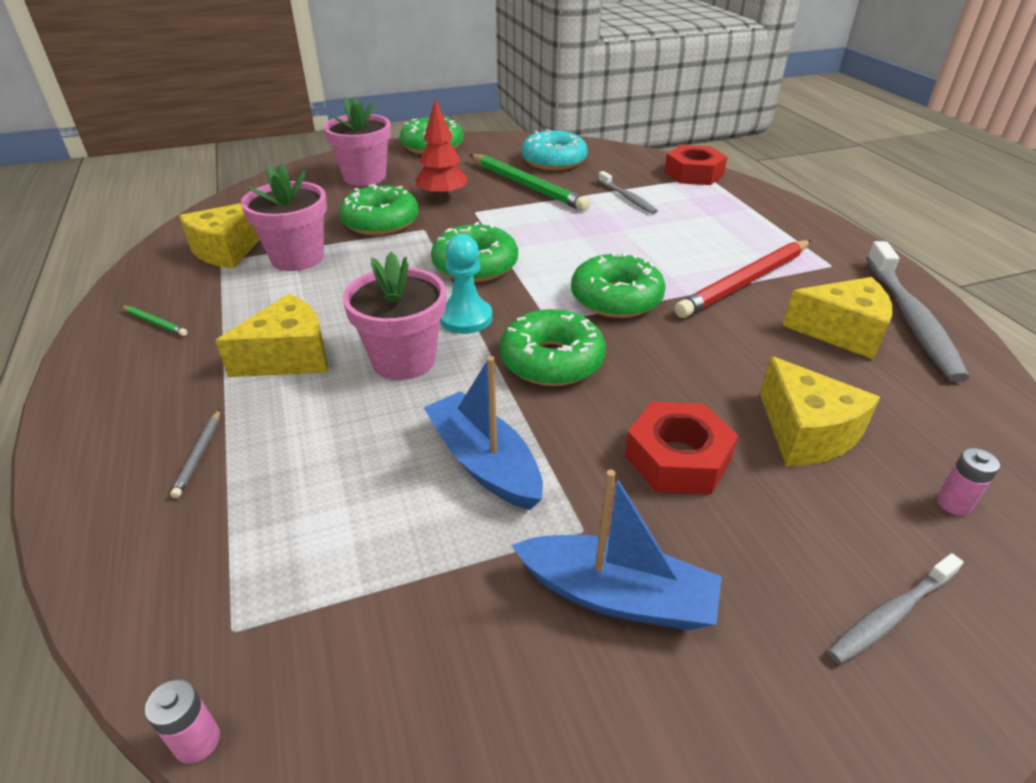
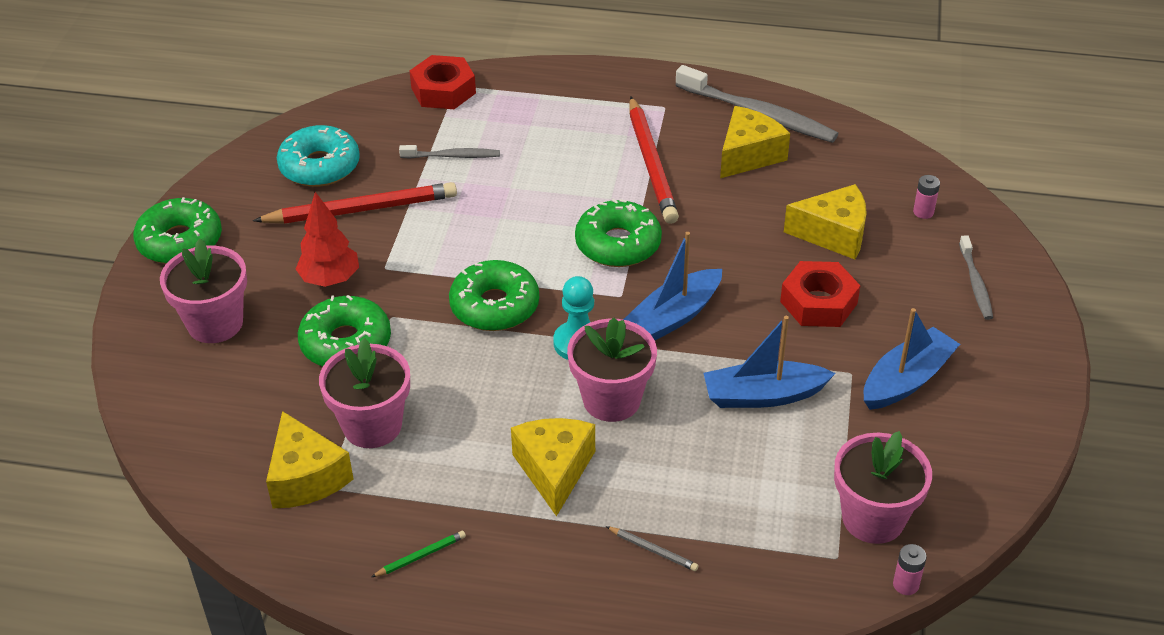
camera: 60 degrees left, 5 degrees up
(322, 649) = (873, 518): none -> pink flower pot
(527, 186) = (361, 209): green pencil -> red pencil
(552, 360) = (674, 316): green donut -> blue boat

